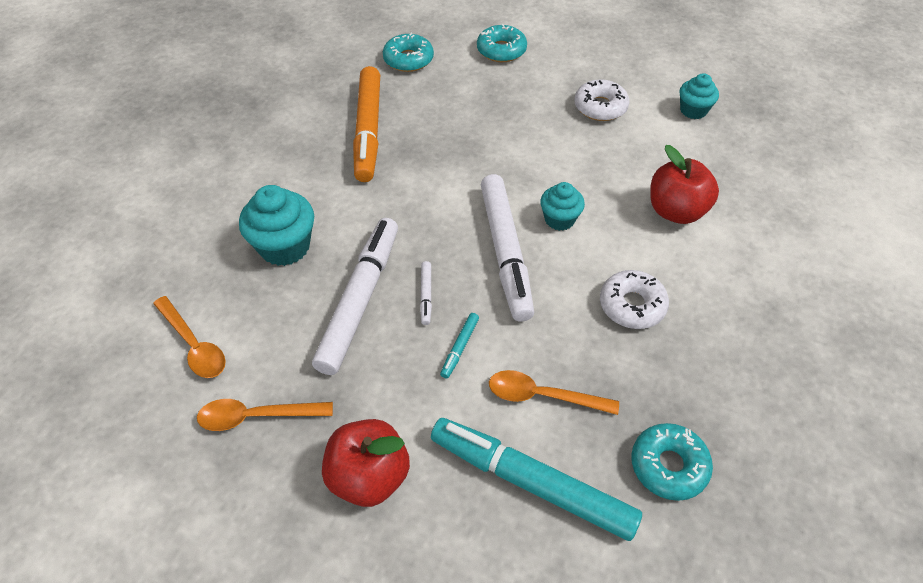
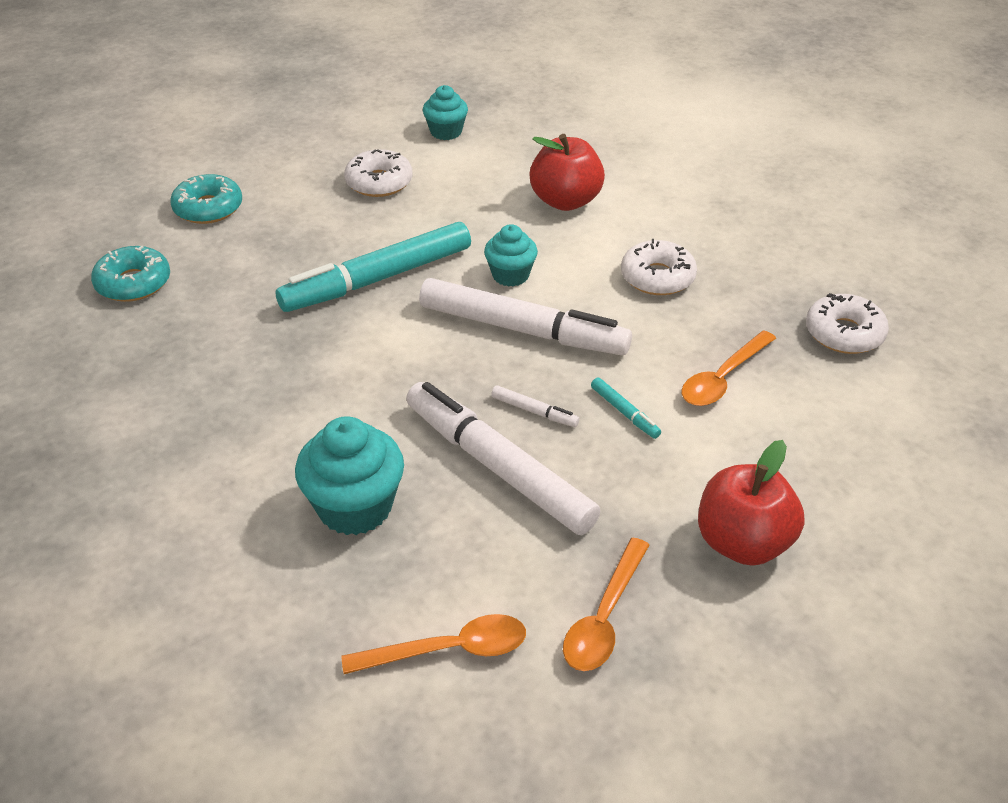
camera: 60 degrees left, 10 degrees down
(368, 131) = (225, 363): orange marker -> none
(531, 482) = (814, 425): turquoise marker -> turquoise marker (377, 279)
(668, 466) = (844, 333): turquoise donut -> white donut

